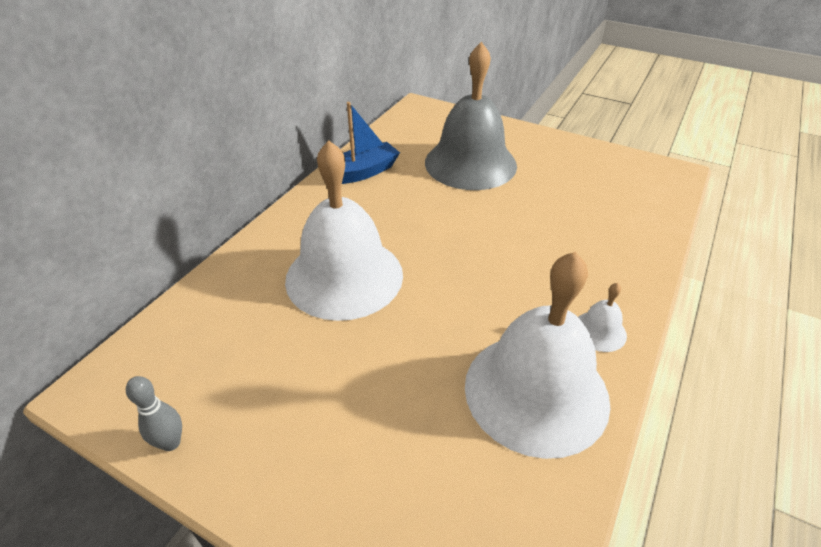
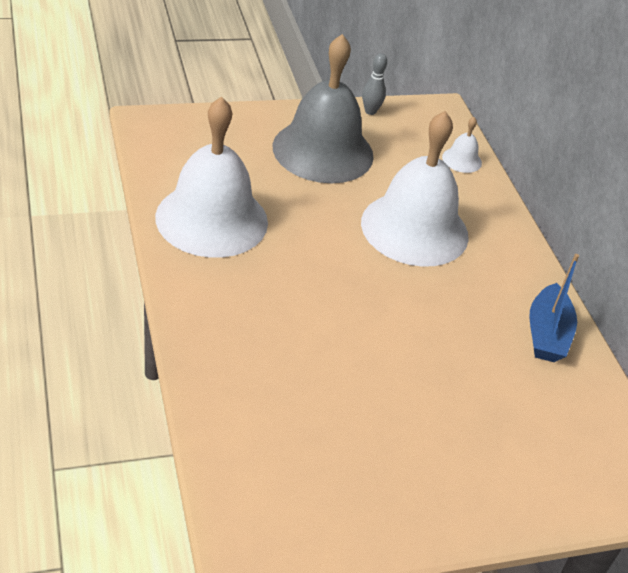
camera: 130 degrees right, 0 degrees up
(470, 163) = (474, 413): grey bell -> grey bell (323, 151)
(599, 331) = (199, 281): white bell -> white bell (462, 160)

